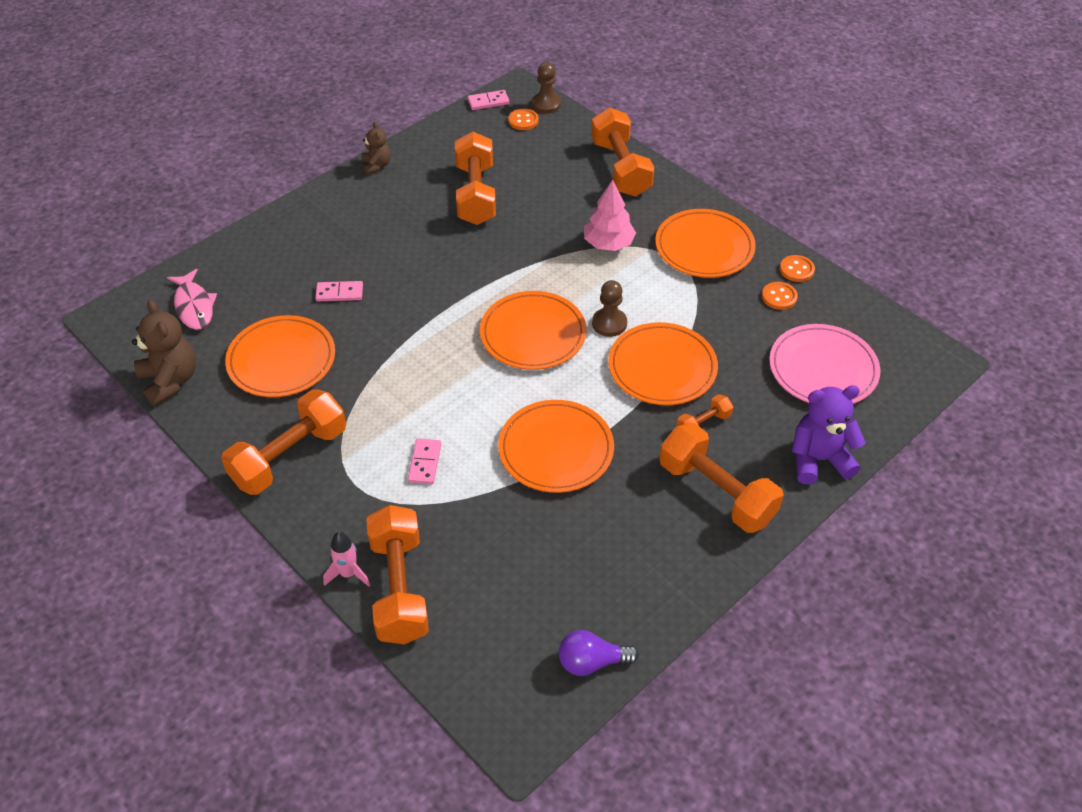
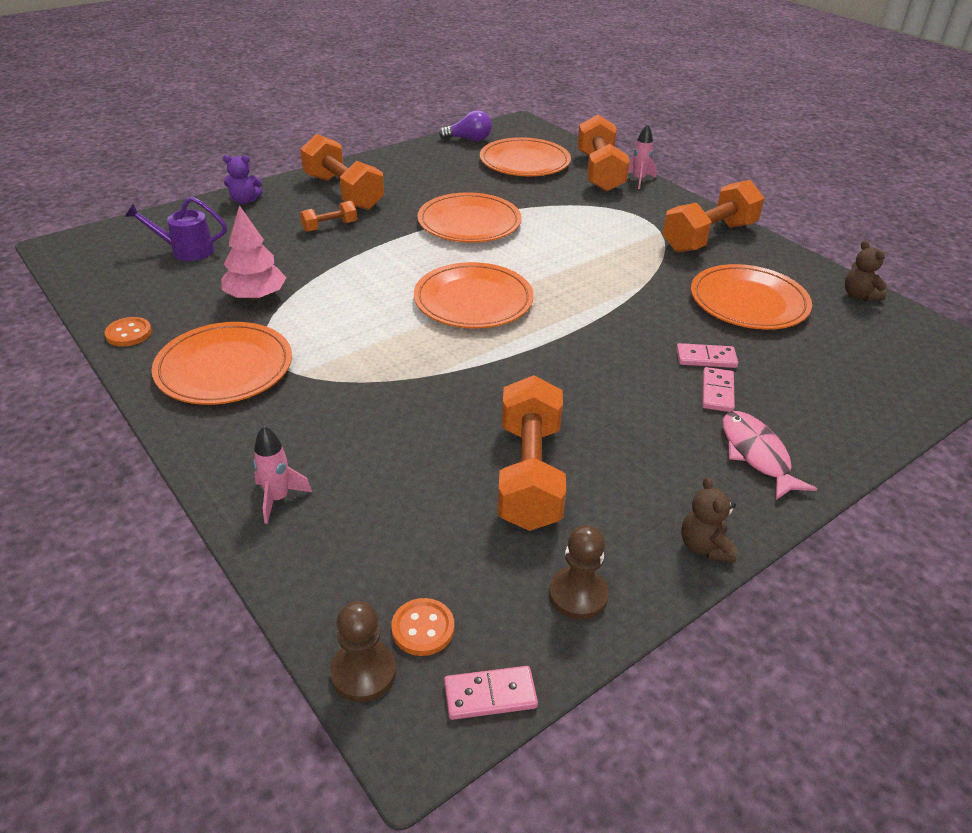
camera: 175 degrees left, 10 degrees down
(170, 380) = (859, 296): brown teddy bear -> brown teddy bear, size x0.58
(194, 306) = (882, 360): pink fish -> pink fish (756, 454)
(425, 463) = (586, 225): pink domino -> pink domino (717, 392)
(608, 243) = (350, 384): pink tree -> pink tree (256, 296)
(609, 323) = (385, 302): brown pawn -> brown pawn (578, 595)
(620, 168) = (278, 499): orange dumbbell -> pink rocket
(662, 367) = (346, 264): orange plate -> orange plate (524, 162)
(779, 297) = (175, 309): orange button -> none
(819, 459) = (245, 201): purple teddy bear -> purple teddy bear, size x0.58
(823, 369) = (186, 250): pink plate -> purple watering can

